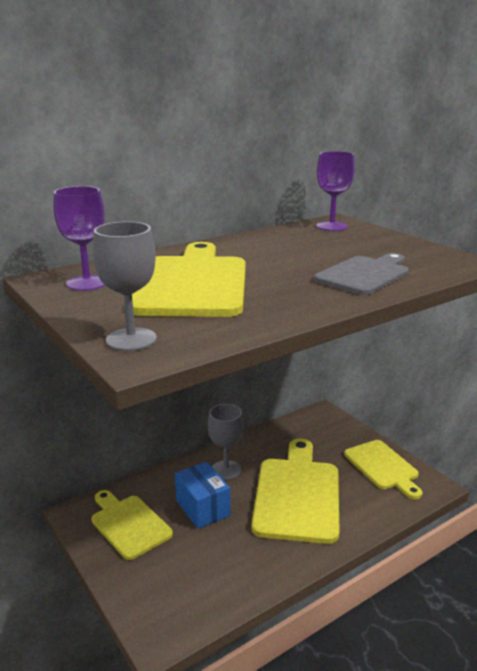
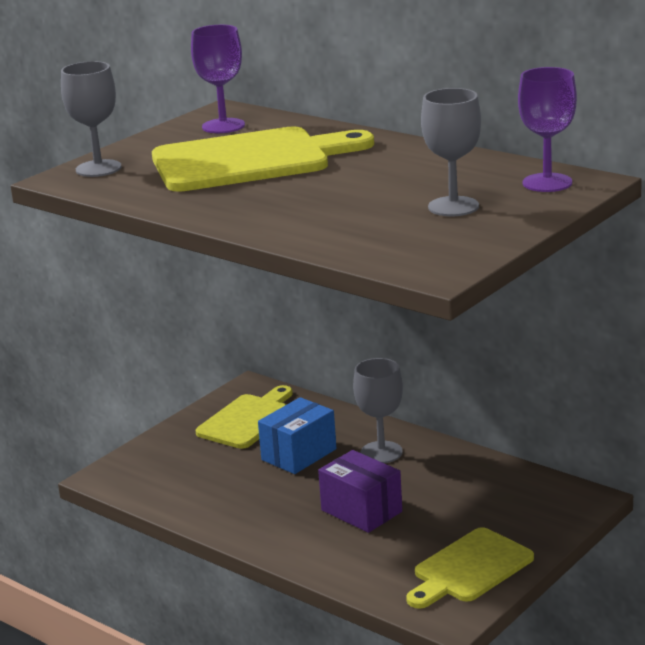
camera: 75 degrees right, 0 degrees up
(297, 494) = (361, 511): yellow cutting board -> purple box
(355, 247) = (453, 207): none -> grey goblet
(365, 275) = (336, 223): grey cutting board -> none

